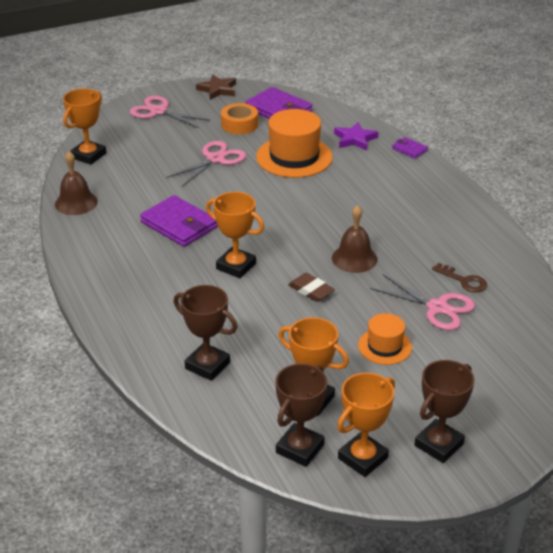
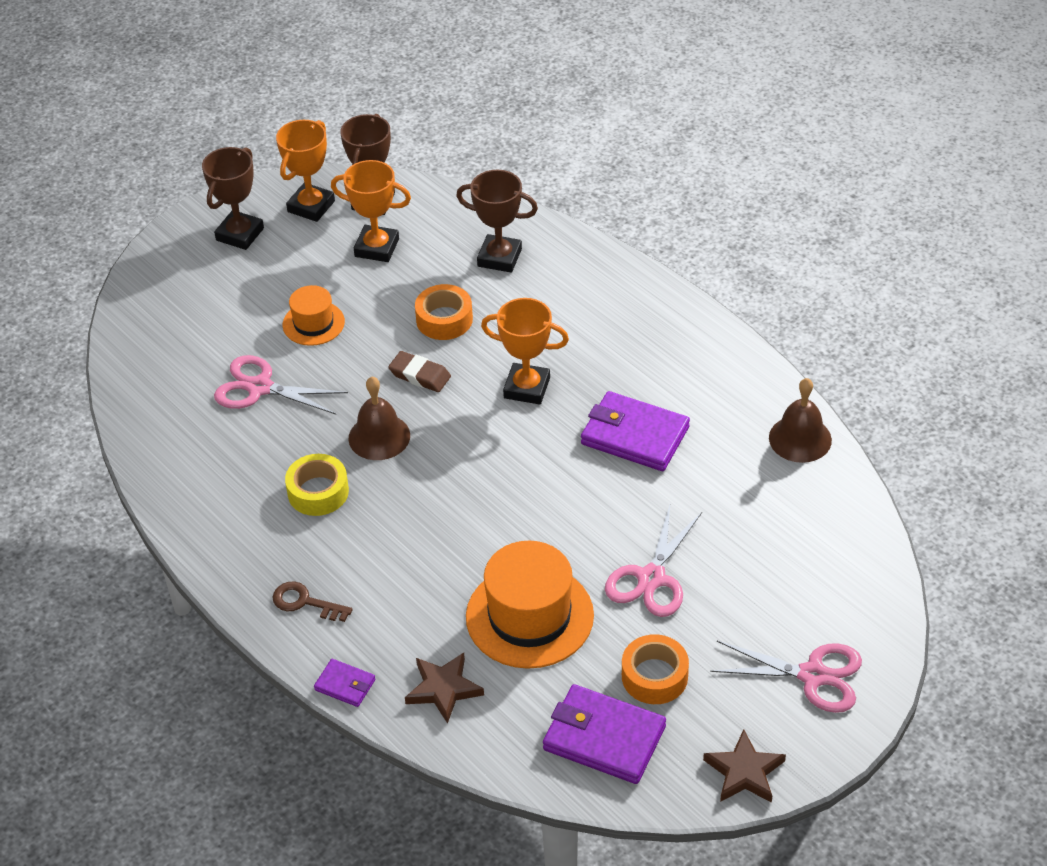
camera: 165 degrees right, 10 degrees up
(88, 155) = (851, 535): orange trophy -> none
(276, 326) = (444, 319): none -> orange tape
(355, 139) = (443, 689): purple star -> brown star
(405, 236) = (318, 492): none -> yellow tape
(464, 281) = (230, 435): brown key -> brown key (305, 602)

